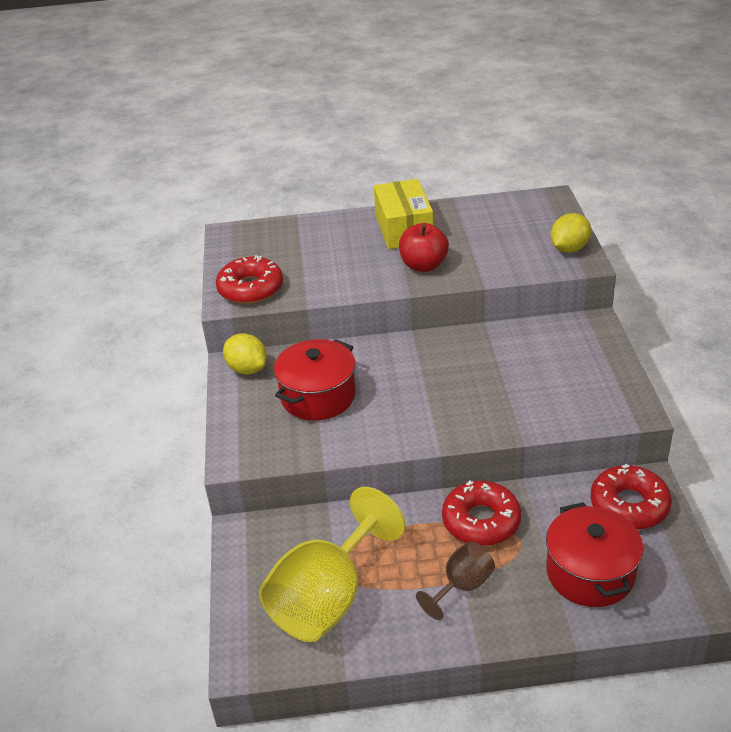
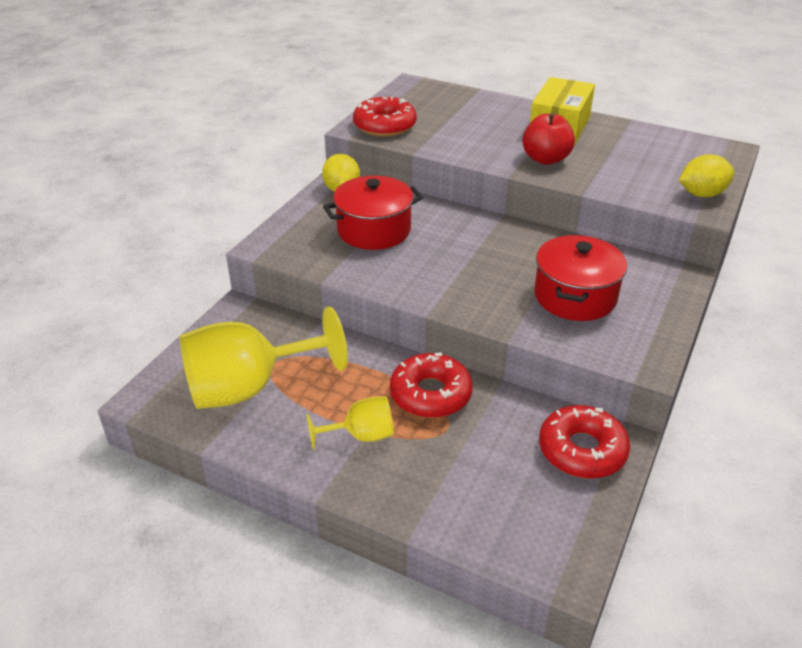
camera: 30 degrees right, 0 degrees up
(462, 586) = (361, 435): brown goblet -> yellow goblet
(590, 573) = (485, 486): red pot -> red pot (575, 296)

